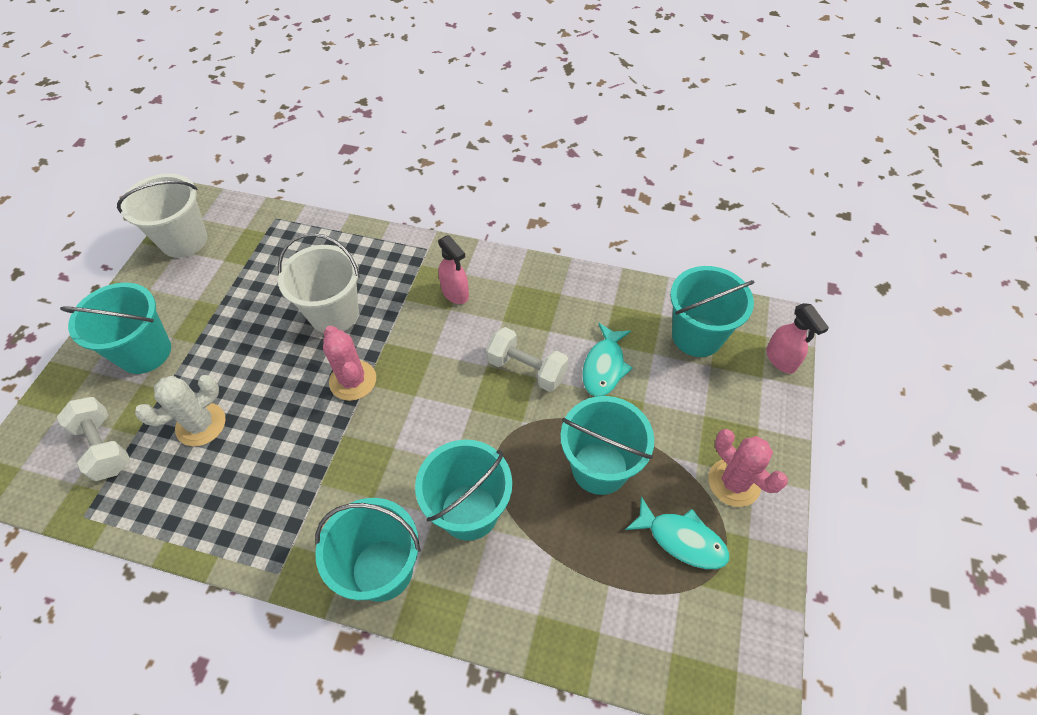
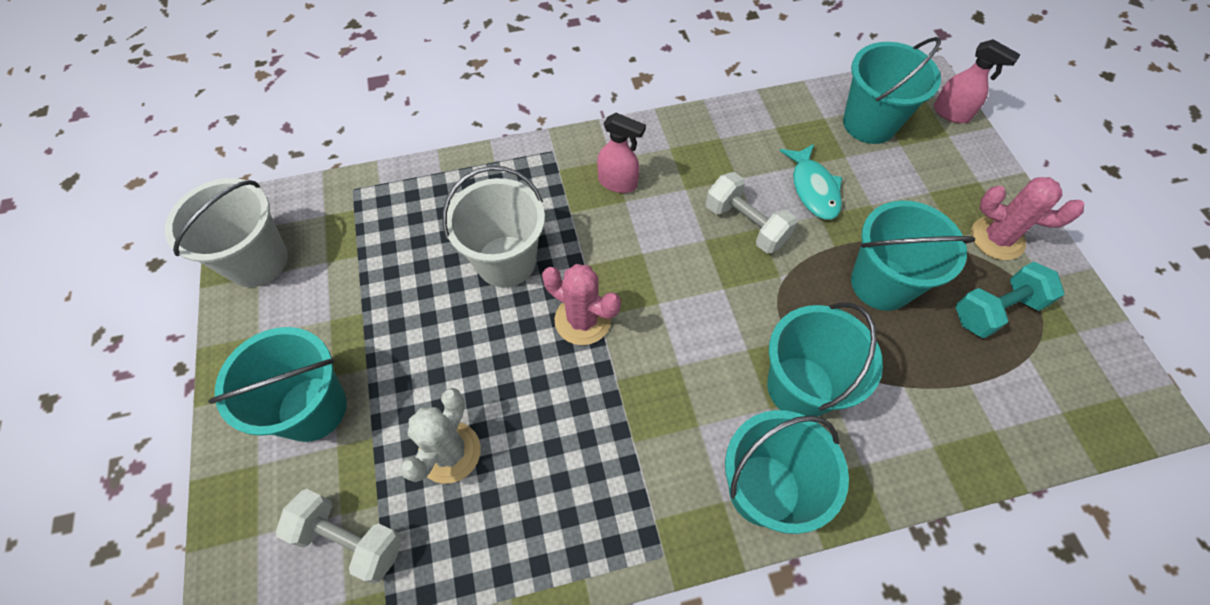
camera: 30 degrees left, 5 degrees up
(526, 369) = (745, 225): white dumbbell -> white dumbbell turned 45 degrees clockwise
(682, 539) = (996, 310): turquoise fish -> turquoise dumbbell

